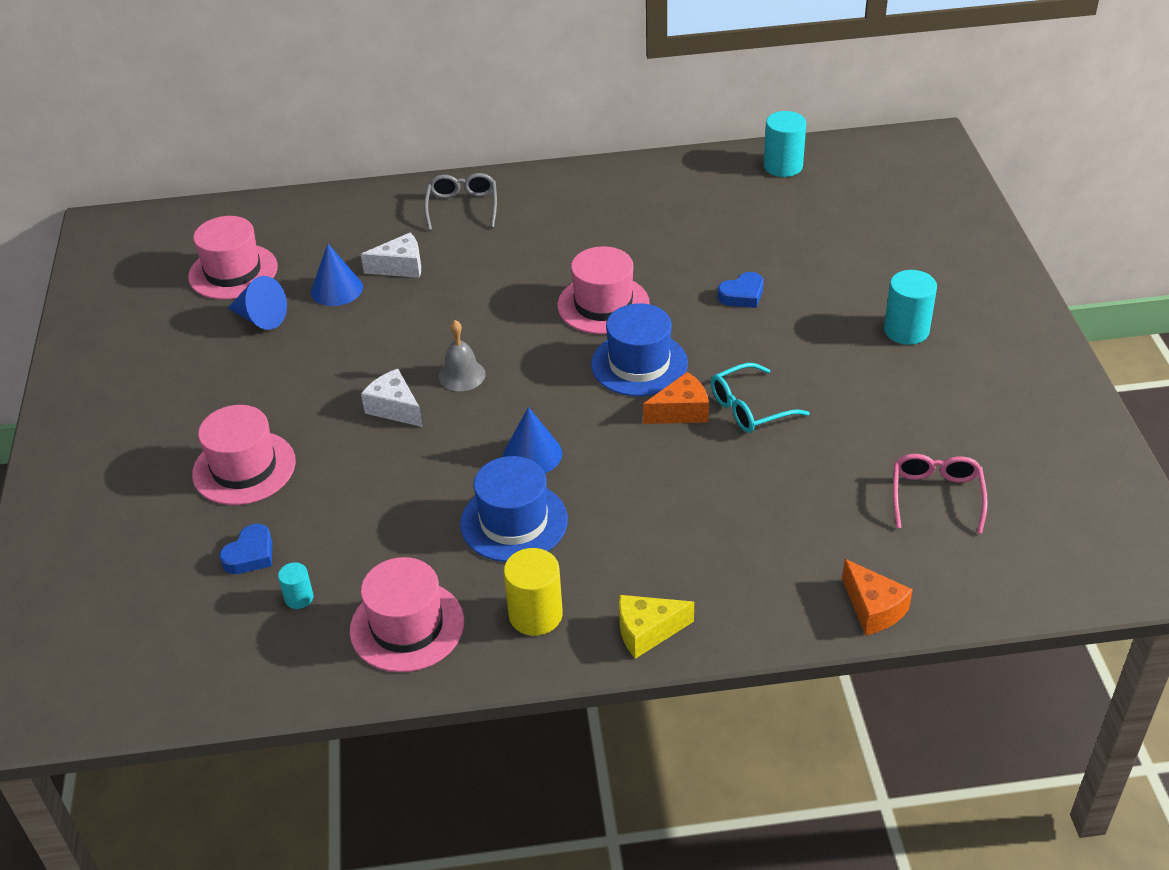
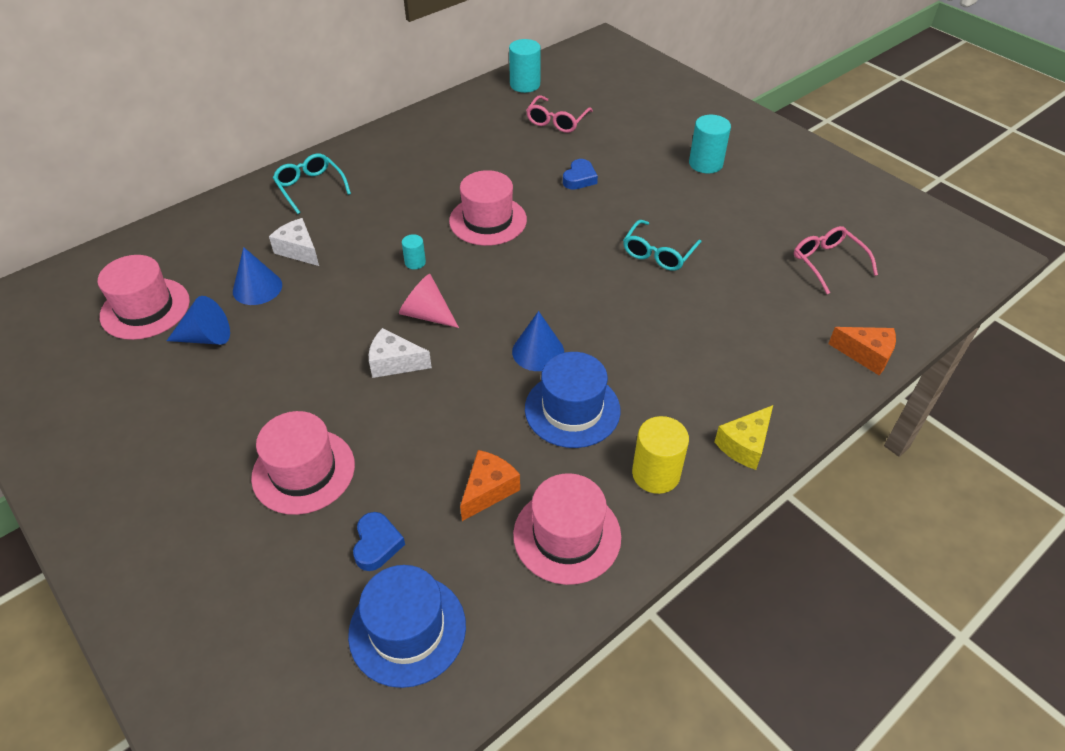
camera: 35 degrees left, 5 degrees up
(299, 598) = (454, 560): turquoise cylinder -> turquoise cylinder (415, 262)
(400, 267) = (299, 250): white cheese -> white cheese turned 90 degrees counterclockwise
(462, 207) = (310, 187): grey glasses -> turquoise glasses
(462, 375) = (427, 314): grey bell -> pink cone
(639, 364) = (554, 253): blue hat -> blue hat (407, 629)
(681, 411) = (615, 274): orange cheese -> orange cheese (488, 490)
(779, 221) = (557, 121): none -> pink glasses

